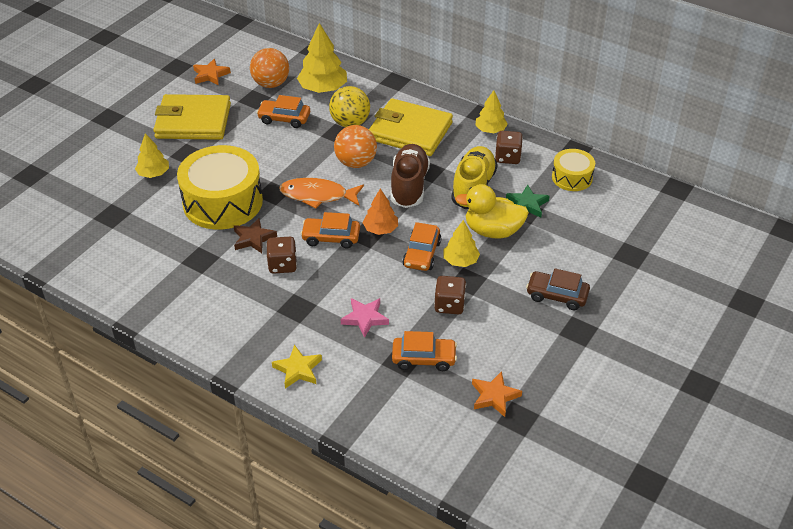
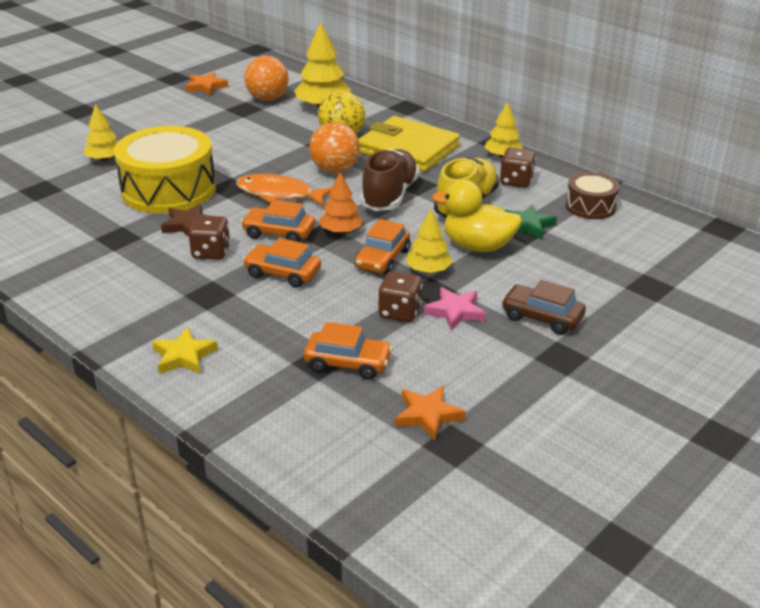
camera: 10 degrees right, 10 degrees down
(193, 121) = (169, 121): yellow wallet -> none
(284, 119) = (269, 127): orange car -> orange car (283, 273)
(365, 318) = (289, 314): pink star -> pink star (455, 312)
(572, 177) = (590, 206): yellow drum -> brown drum

